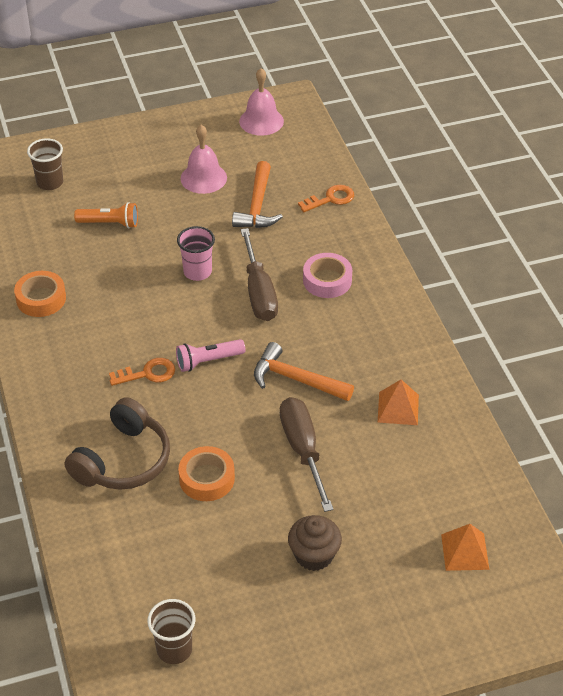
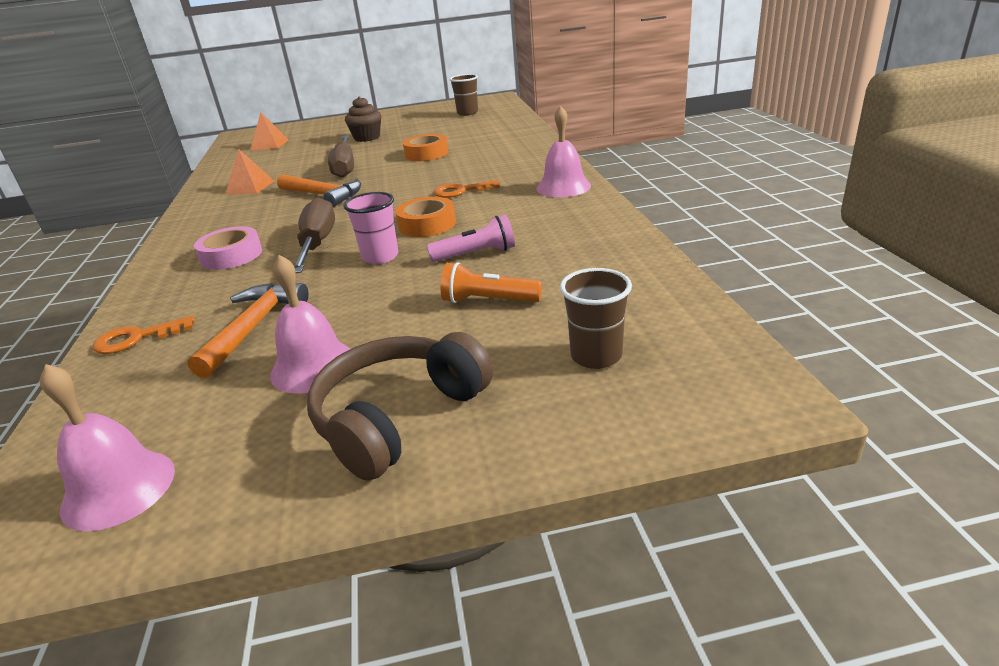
camera: 170 degrees left, 15 degrees down
(41, 299) = (579, 229): orange tape -> orange tape (427, 224)
(46, 372) = (563, 187): none -> pink bell
(123, 460) = (491, 156): brown headphones -> brown headphones (398, 417)
(208, 361) = (399, 200): pink flashlight -> pink flashlight (476, 254)

